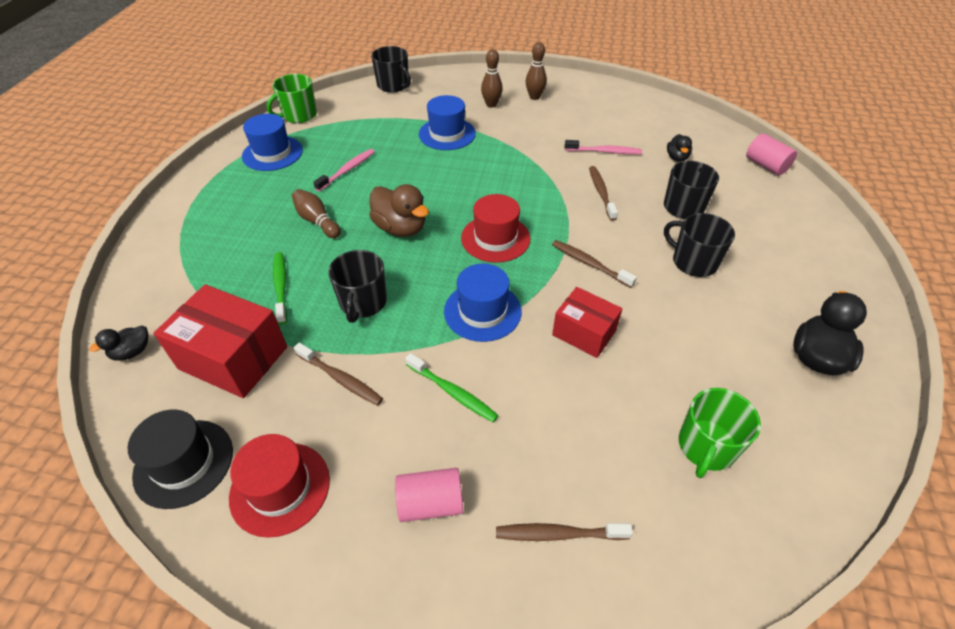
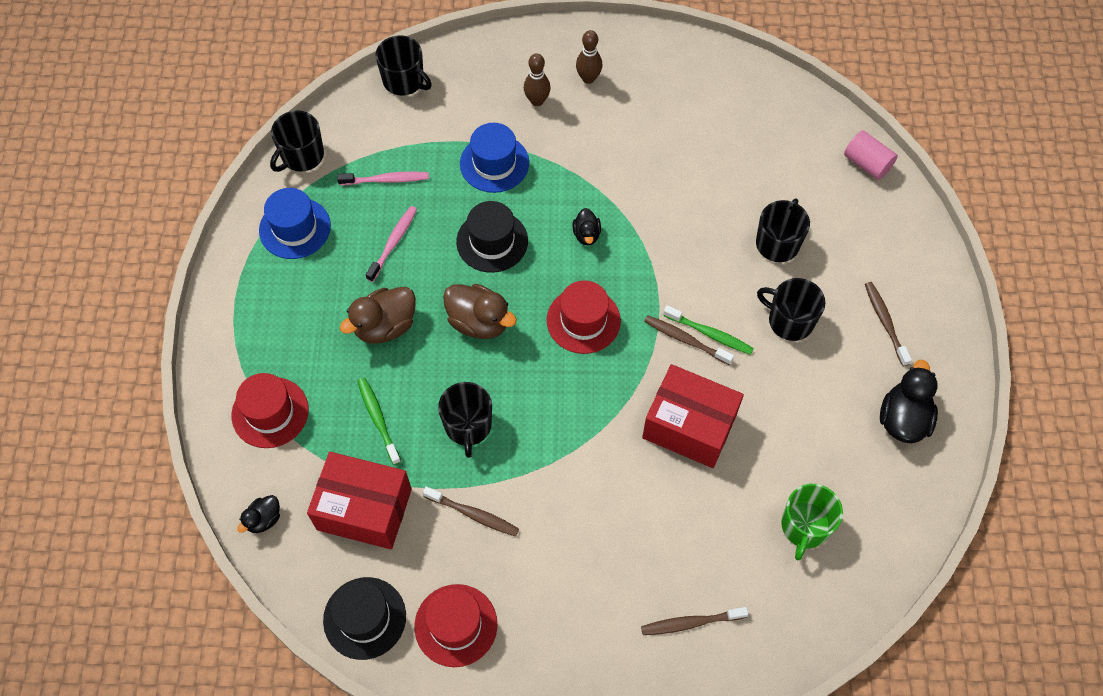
camera: 10 degrees left, 15 degrees up
(186, 268) = (270, 412): none -> red hat
(299, 115) = (302, 156): green mug -> black mug
(317, 221) = (385, 326): brown bowling pin -> brown duck
(430, 178) = (492, 241): none -> black hat
(430, 503) = (584, 616): pink cylinder -> none
(453, 392) = (579, 511): green toothbrush -> green toothbrush (710, 334)
(482, 311) = (588, 417): blue hat -> none
(584, 333) = (689, 426): red box -> red box, size x1.58
(601, 193) = (687, 235): brown toothbrush -> brown toothbrush (885, 322)
(604, 151) = (684, 167): pink toothbrush -> pink toothbrush (386, 180)
(677, 158) = (767, 165): black duck -> black duck (586, 234)

